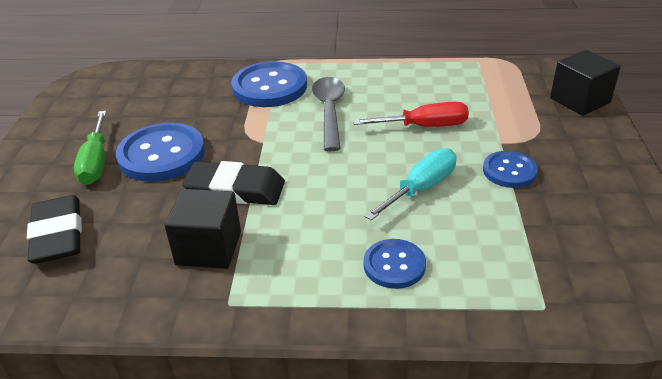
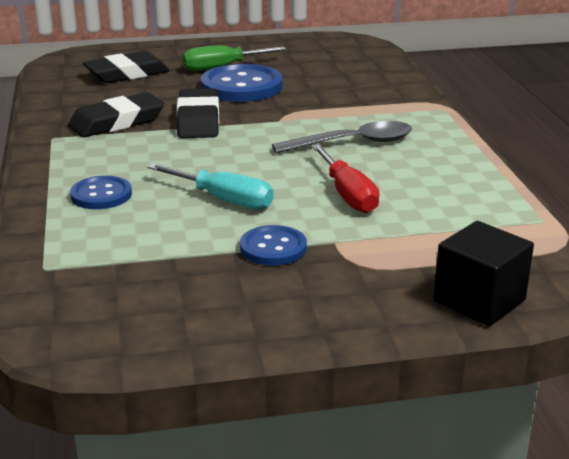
camera: 75 degrees right, 10 degrees down
(209, 248) = (117, 122): black cube -> black eraser
(269, 87) = (386, 110): blue button -> none

